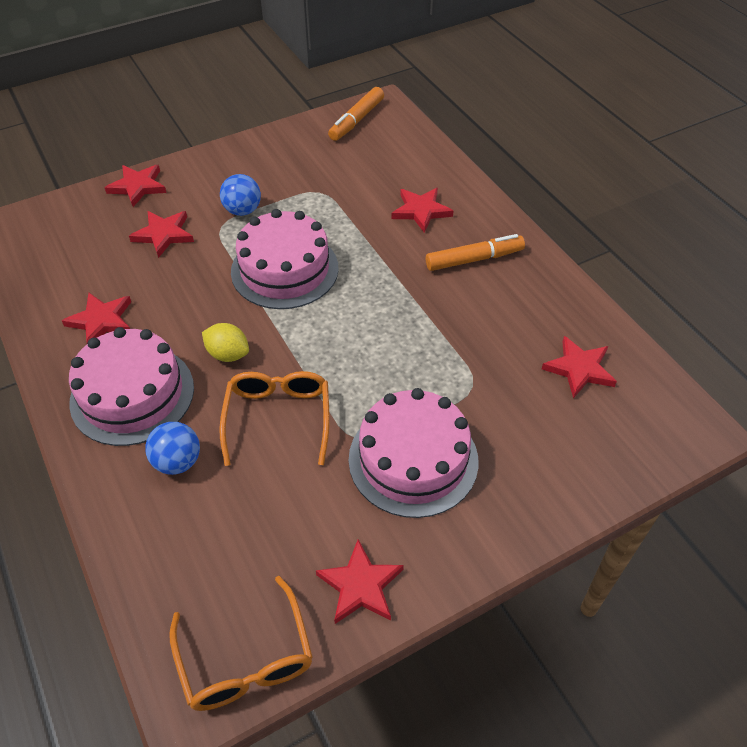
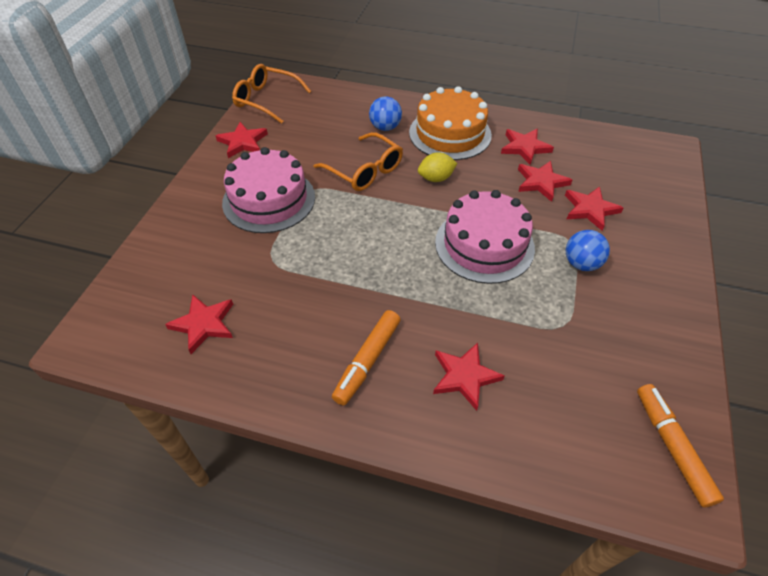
camera: 135 degrees right, 0 degrees up
(132, 394) = (450, 133): pink cake -> orange cake
(138, 186) = (670, 225): red star -> red star (541, 182)

